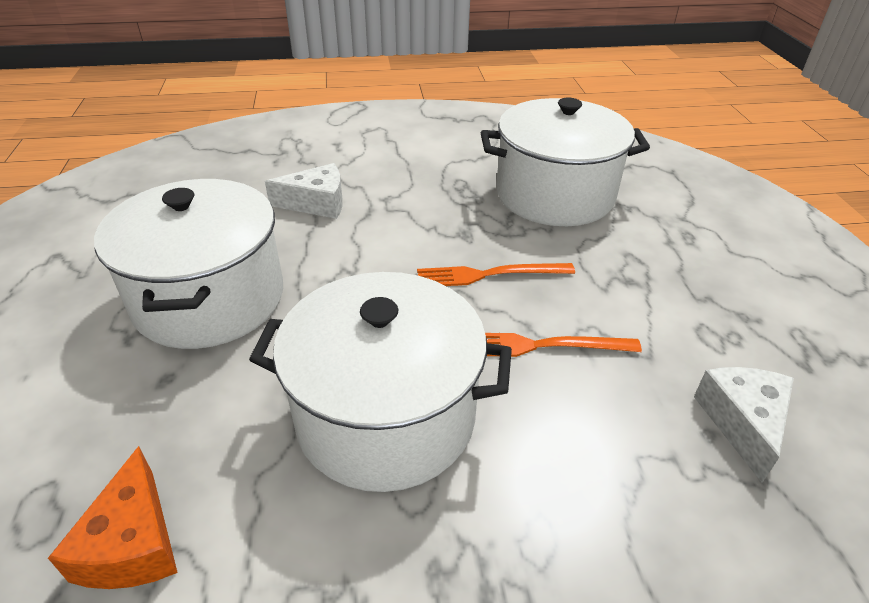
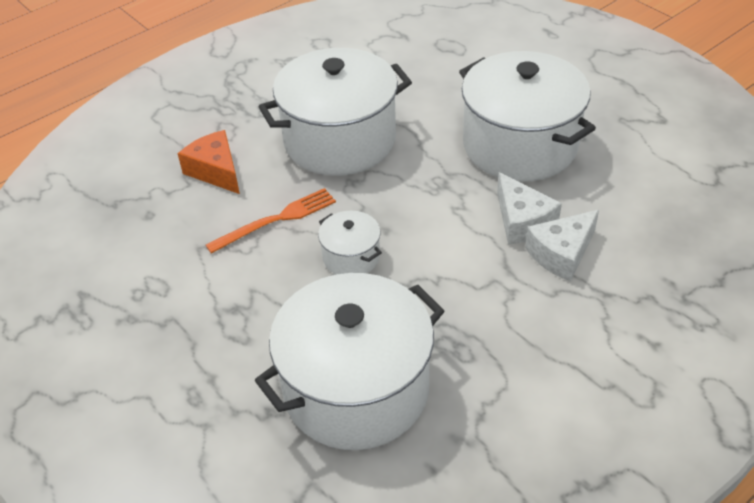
camera: 150 degrees right, 5 degrees up
(132, 543) = (399, 57): orange cheese -> orange cheese (216, 171)
(489, 275) = (351, 257): orange fork -> white pot
(742, 423) = (128, 231): white cheese -> white cheese (522, 221)

